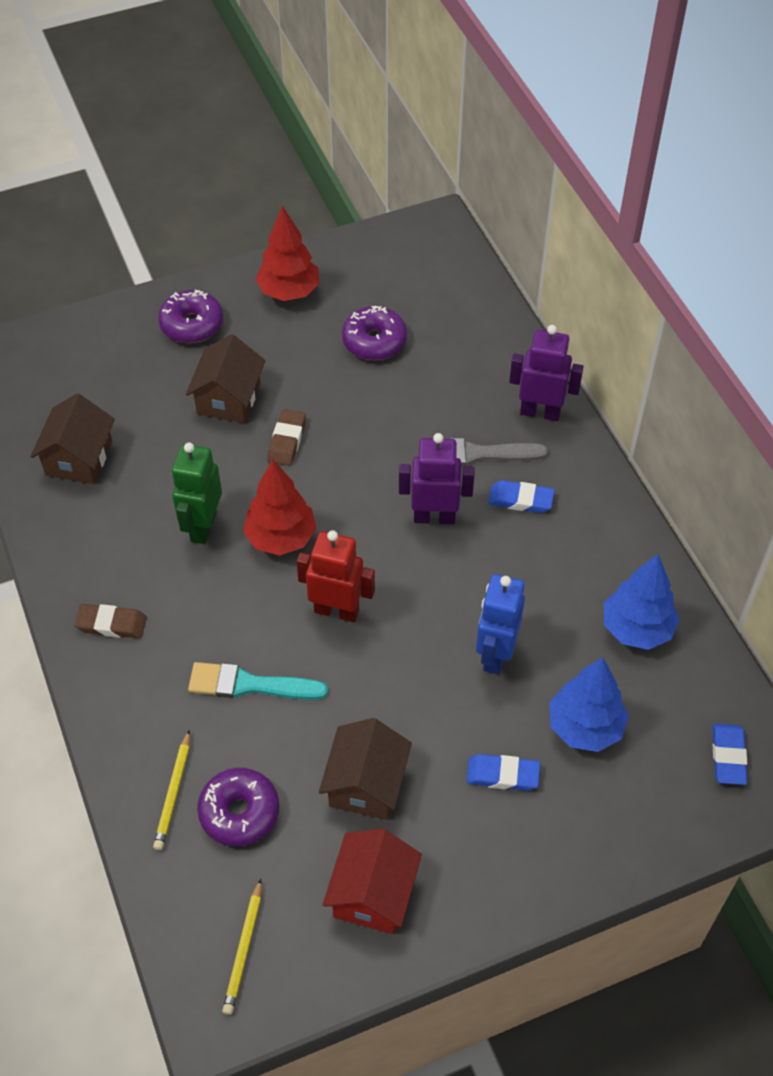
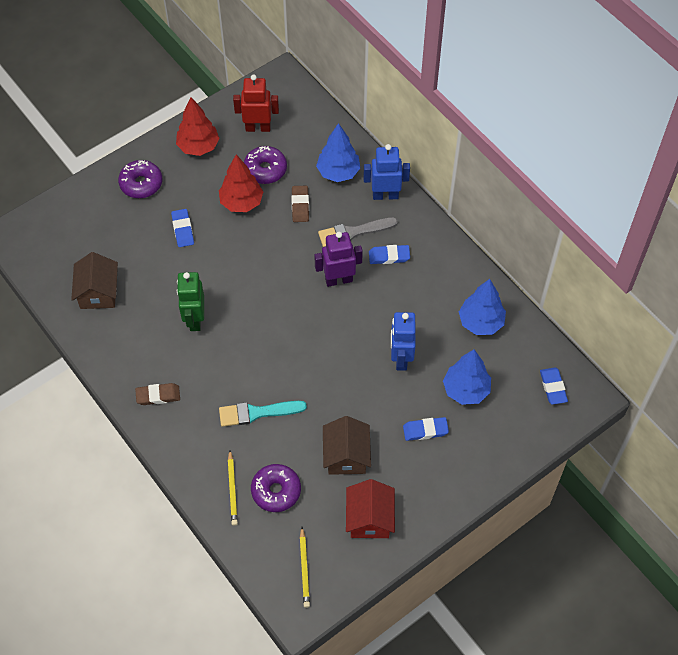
camera: 15 degrees left, 5 degrees up
(228, 398) = (183, 230): brown house -> blue eraser
(281, 538) = (247, 315): red tree -> red tree (241, 202)
(287, 440) = (230, 250): brown eraser -> brown eraser (300, 205)
(337, 610) = (296, 354): red robot -> red robot (258, 127)
(479, 366) = (338, 172): none -> blue tree
(540, 412) = (385, 195): purple robot -> blue robot

